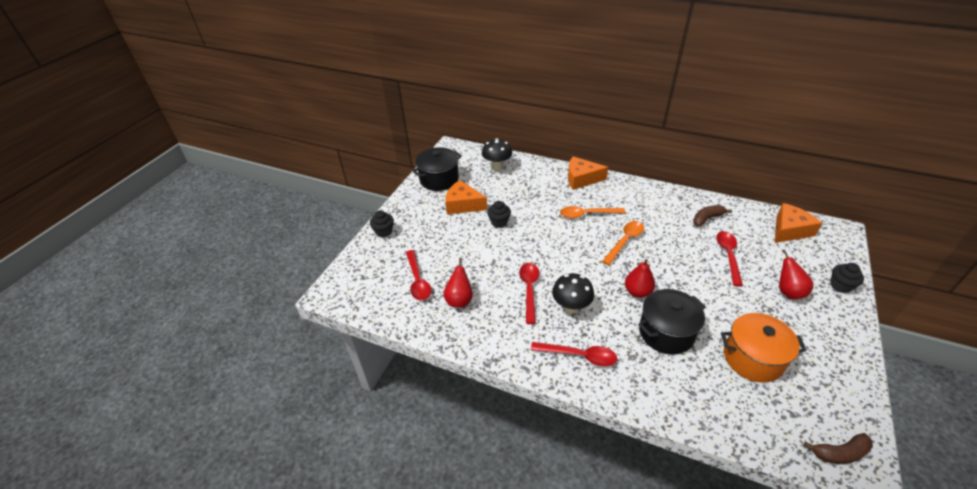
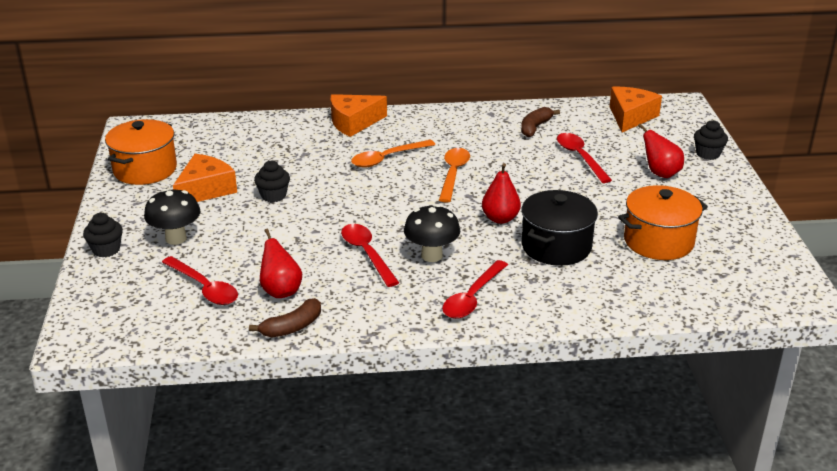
camera: 30 degrees left, 10 degrees down
(439, 179) = (145, 169): black pot -> orange pot
(463, 205) = (205, 189): orange cheese -> orange cheese turned 135 degrees clockwise
(497, 166) = (223, 135): black mushroom -> black mushroom (176, 238)
(579, 356) = (472, 297): red spoon -> red spoon turned 135 degrees clockwise
(839, 453) = (778, 290): brown banana -> brown banana (292, 327)

